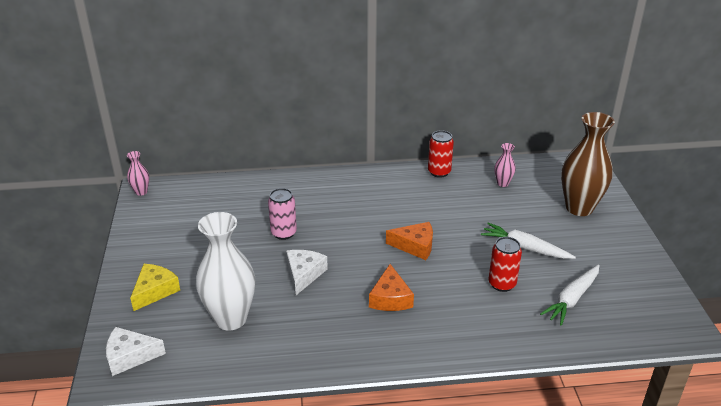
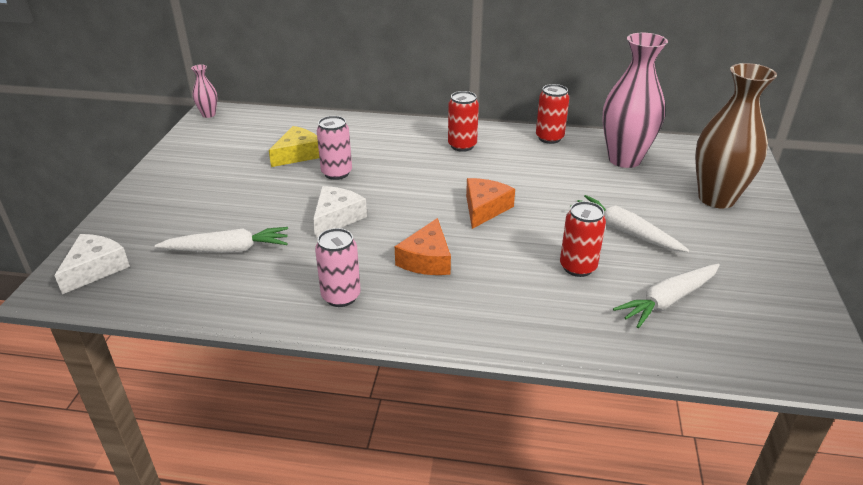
camera: 15 degrees right, 0 degrees up
(130, 356) = (95, 269): white cheese -> white cheese turned 105 degrees clockwise
(155, 291) = (163, 208): yellow cheese -> yellow cheese (298, 154)
(231, 319) = (228, 250): white vase -> white carrot
(340, 341) = (341, 296): none -> pink can
(373, 190) = (462, 146): none -> red can
(415, 246) = (484, 208): orange cheese -> orange cheese turned 90 degrees counterclockwise
(502, 183) = (624, 159): pink vase -> pink vase, size x2.22

